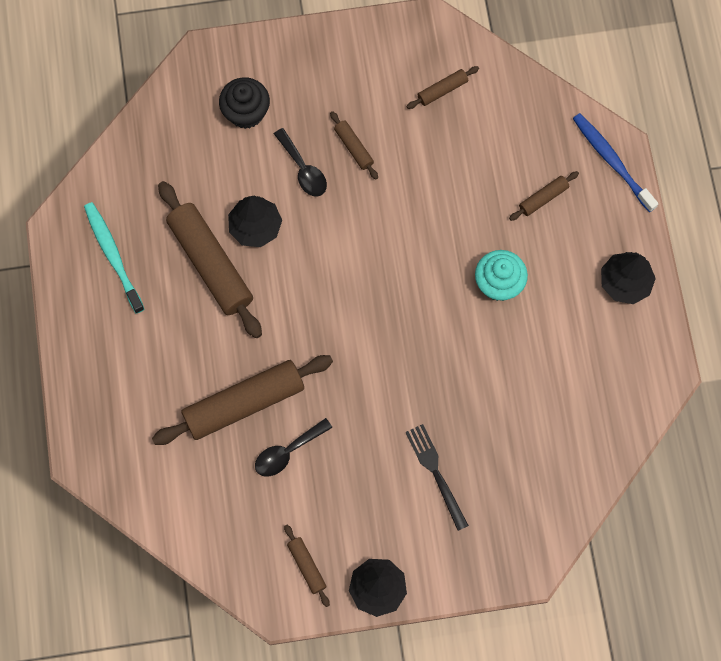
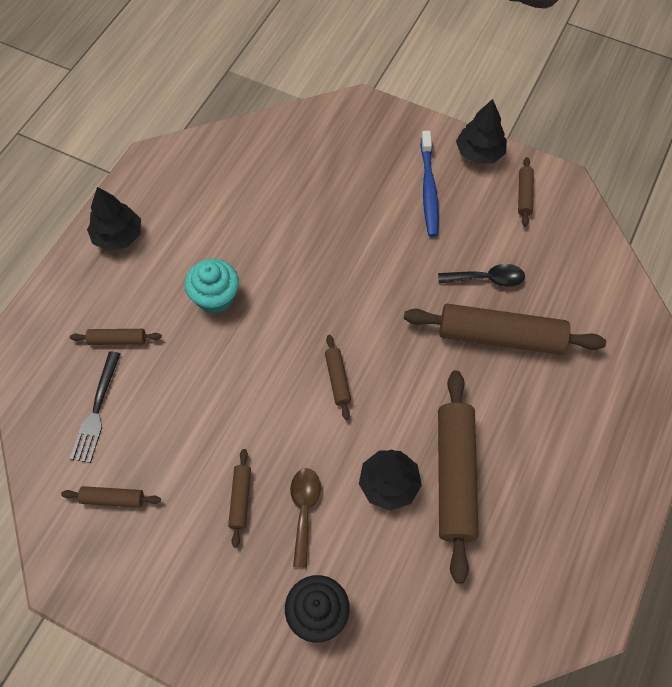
camera: 145 degrees left, 10 degrees down
(113, 255) = (548, 548): turquoise toothbrush -> none
(303, 169) = (304, 510): black spoon -> brown spoon
(349, 280) = (337, 379): none -> brown rolling pin
(435, 472) = (379, 198): black fork -> black fork (96, 411)
(612, 161) = (33, 333): blue toothbrush -> blue toothbrush (428, 189)

